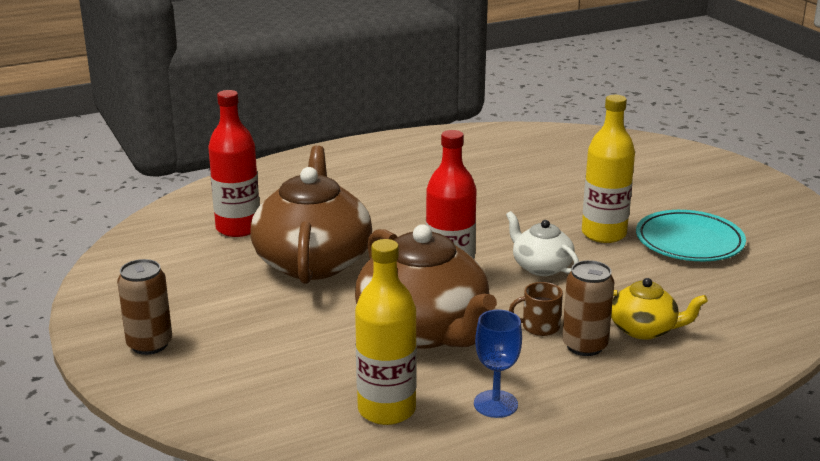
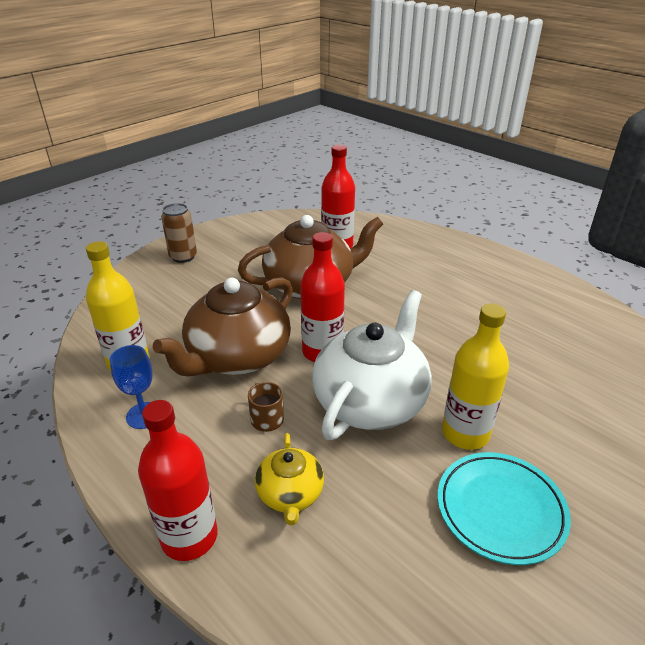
camera: 70 degrees right, 10 degrees up
(541, 267) = (371, 401): white teapot -> white teapot, size x1.98
(584, 346) = (245, 454): brown can -> none
(678, 389) = (189, 537): none -> red bottle

